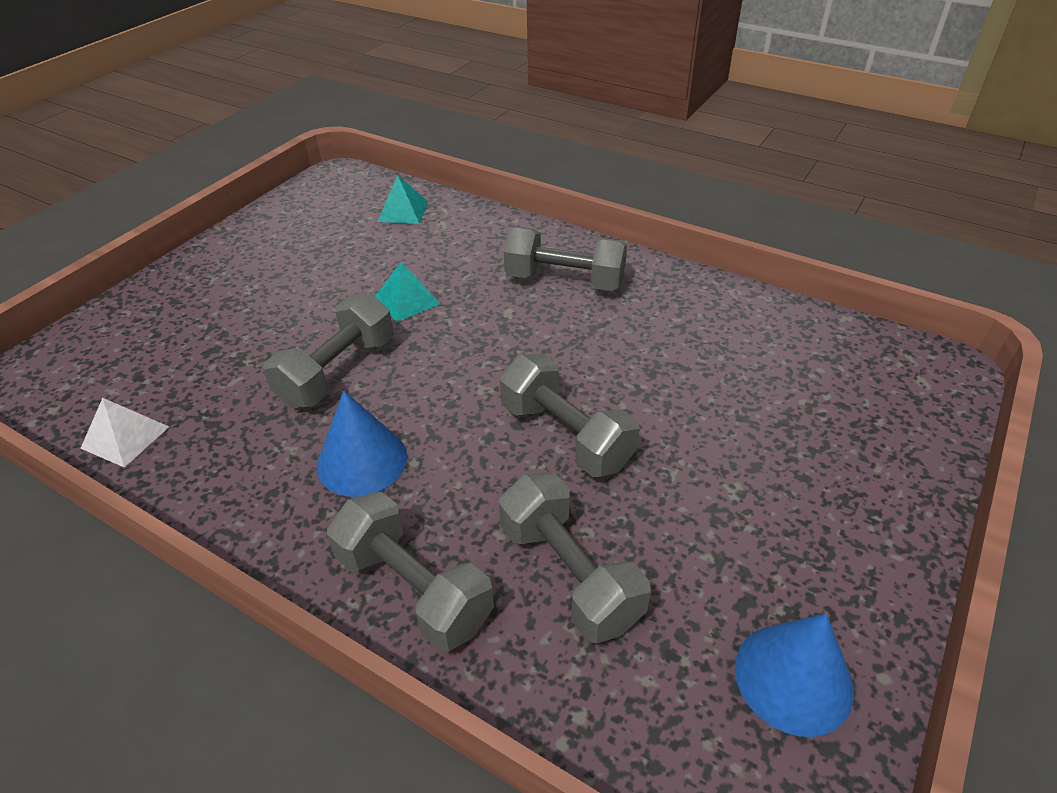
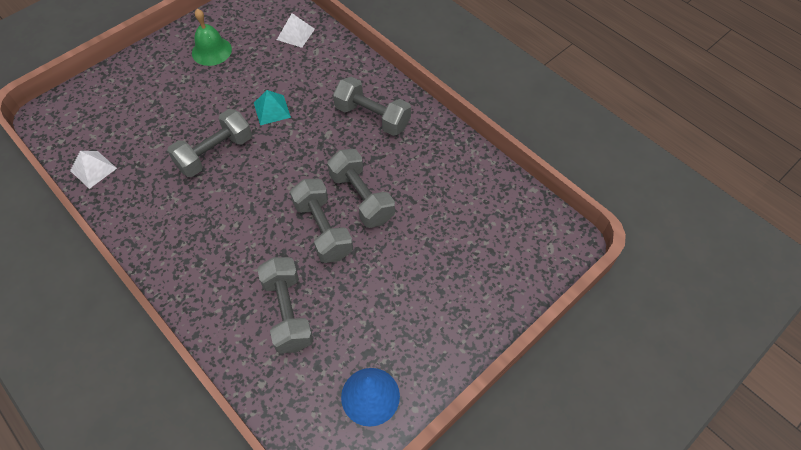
camera: 15 degrees right, 15 degrees up
(282, 250) = (211, 51): none -> green bell
(362, 461) = (209, 217): blue cone -> none
(403, 211) = (295, 34): turquoise pyramid -> white pyramid
(414, 589) = (209, 298): grey dumbbell -> grey dumbbell (361, 198)

